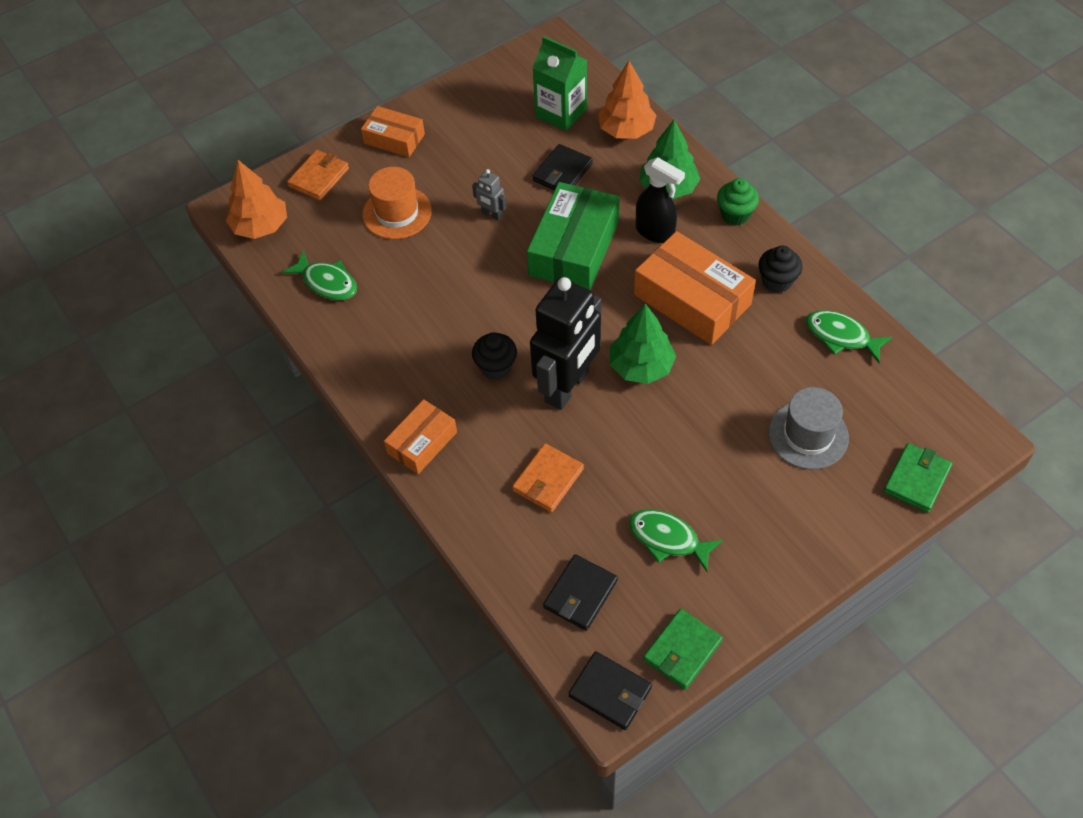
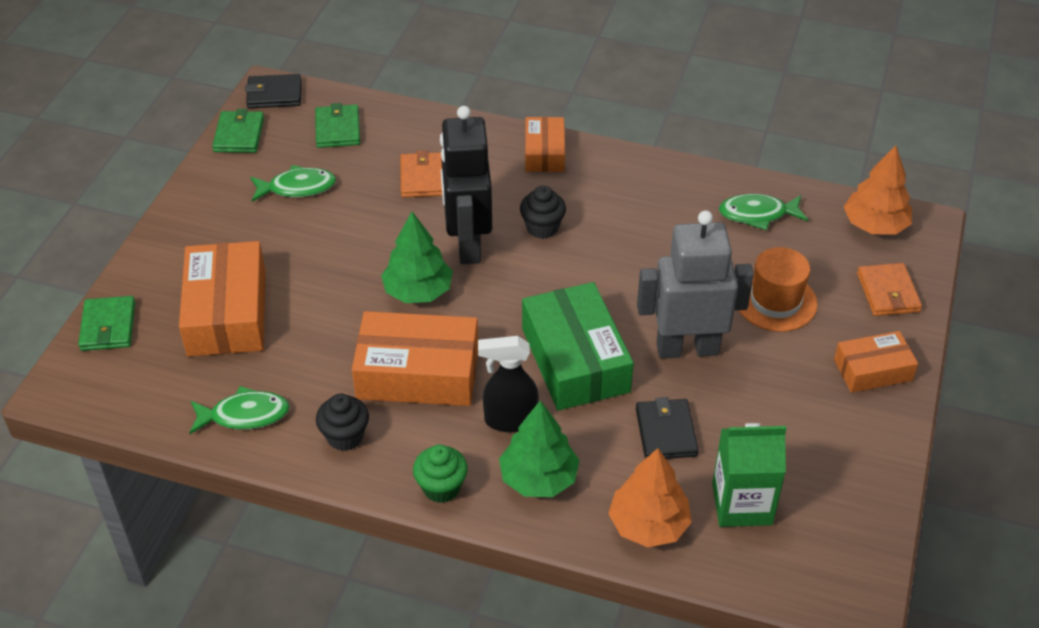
camera: 140 degrees right, 10 degrees down
(491, 214) = (687, 348): grey robot -> grey robot, size x2.42
(580, 594) = (338, 129): black wallet -> green wallet
(808, 435) = (227, 313): grey hat -> orange box

